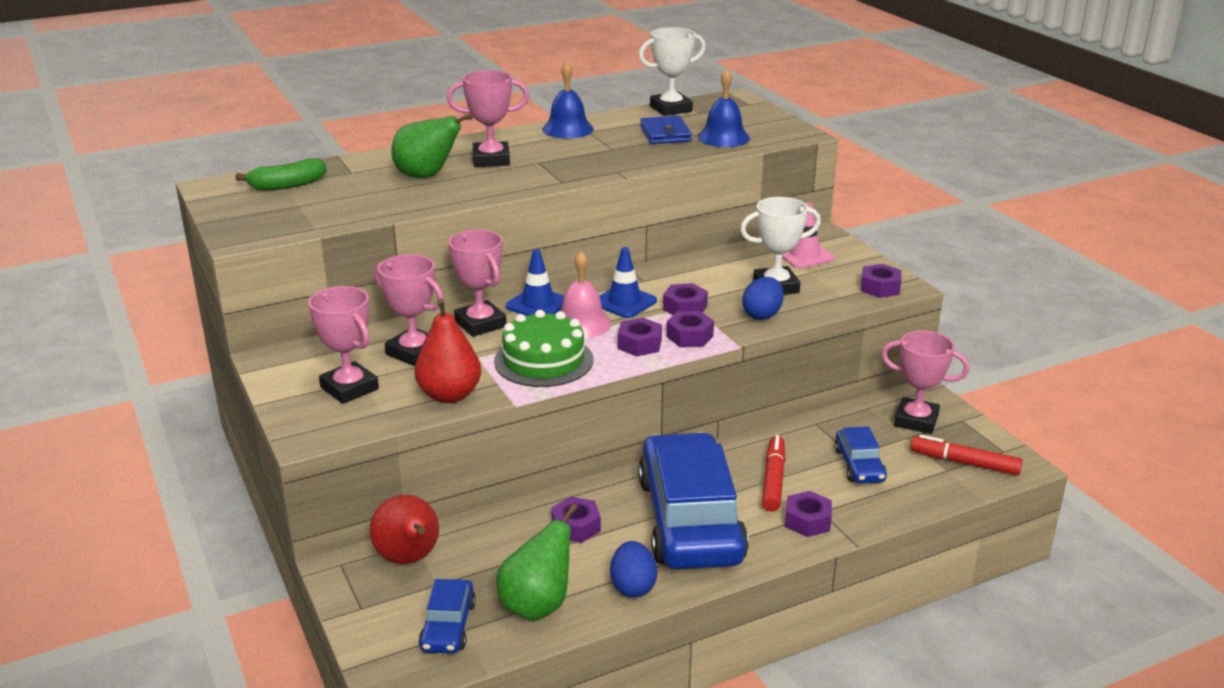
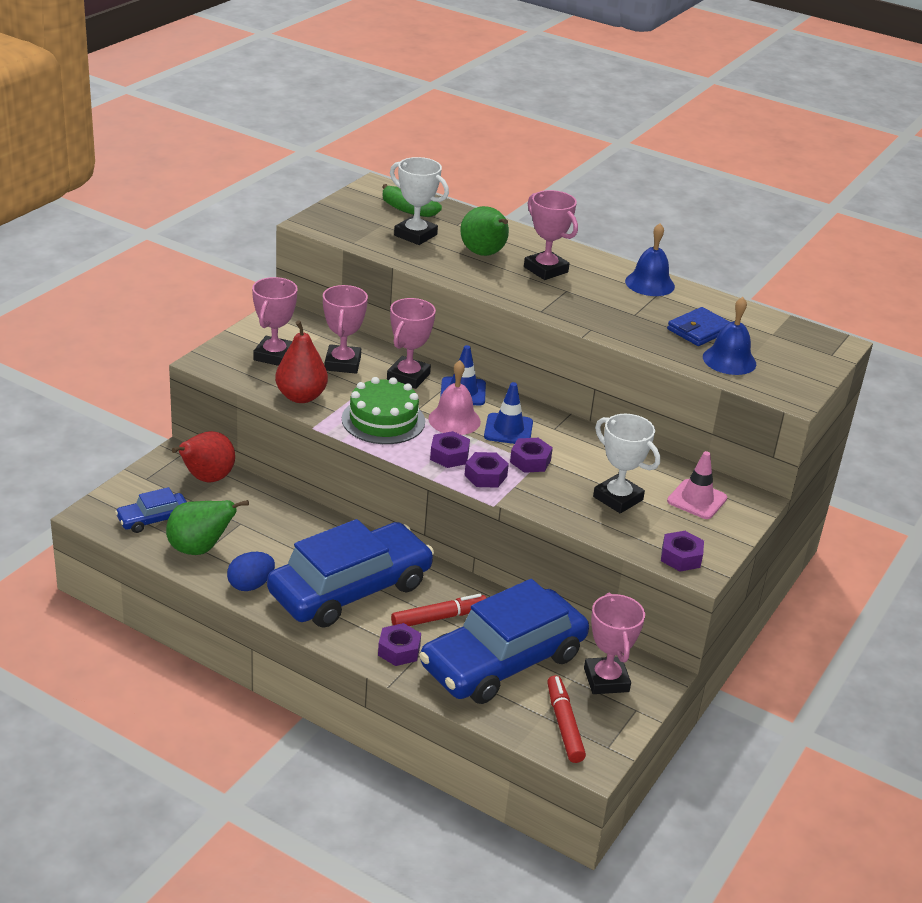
camera: 55 degrees right, 5 degrees up
(576, 527) = (297, 537): purple nut -> none
(671, 109) = (762, 318): white trophy -> white trophy (415, 235)
(762, 315) = (559, 503): blue egg -> none
(859, 465) = (503, 661): blue car -> blue car, size x2.24

